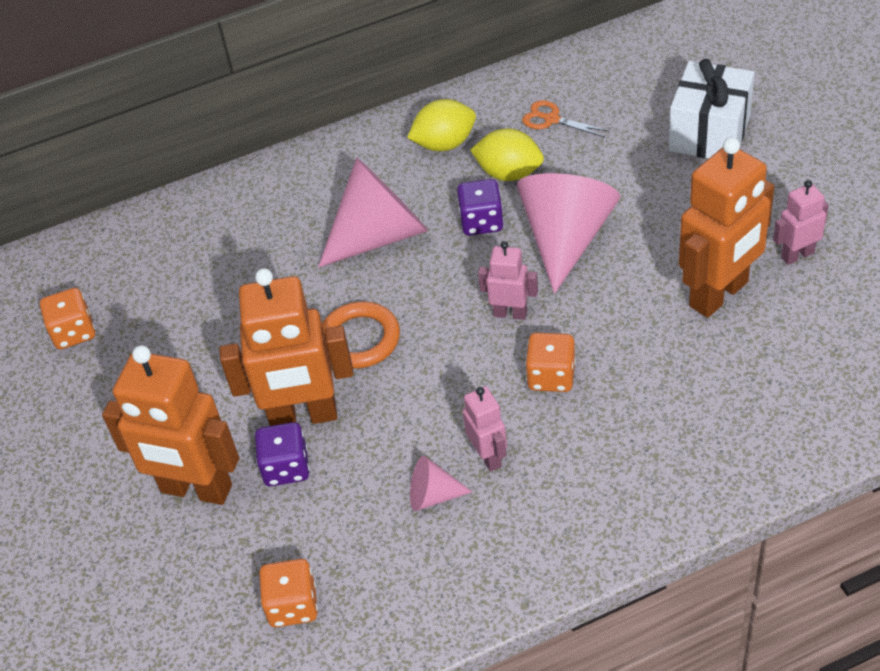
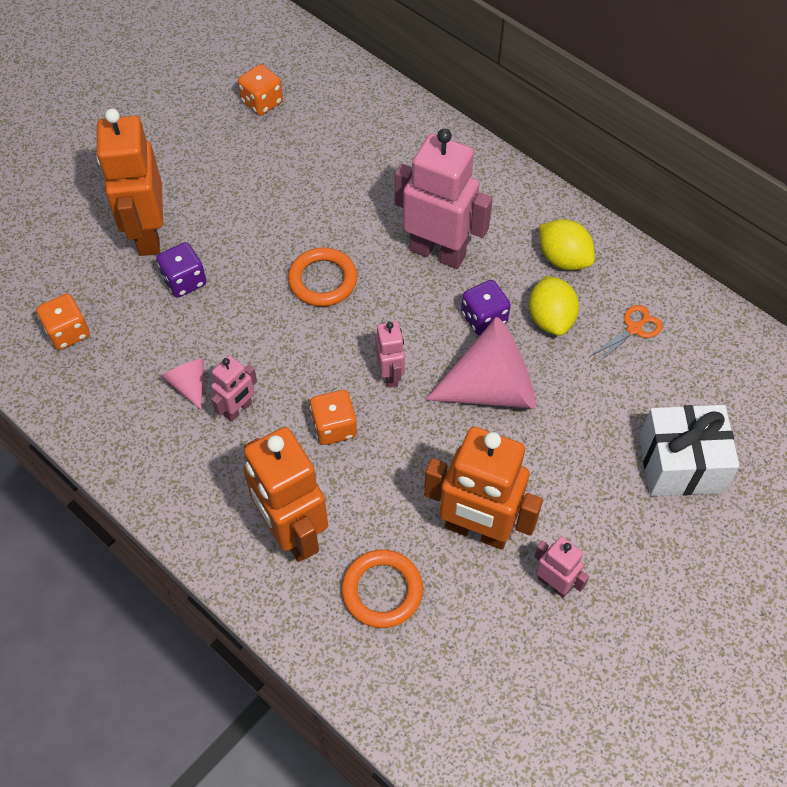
camera: 60 degrees right, 10 degrees up
(303, 417) = (234, 273): orange robot -> orange robot (292, 533)
(380, 235) = (438, 252): pink cone -> pink robot
(551, 119) = (634, 329): orange scissors -> orange scissors turned 45 degrees clockwise
(757, 386) = (382, 590): none -> orange ring

